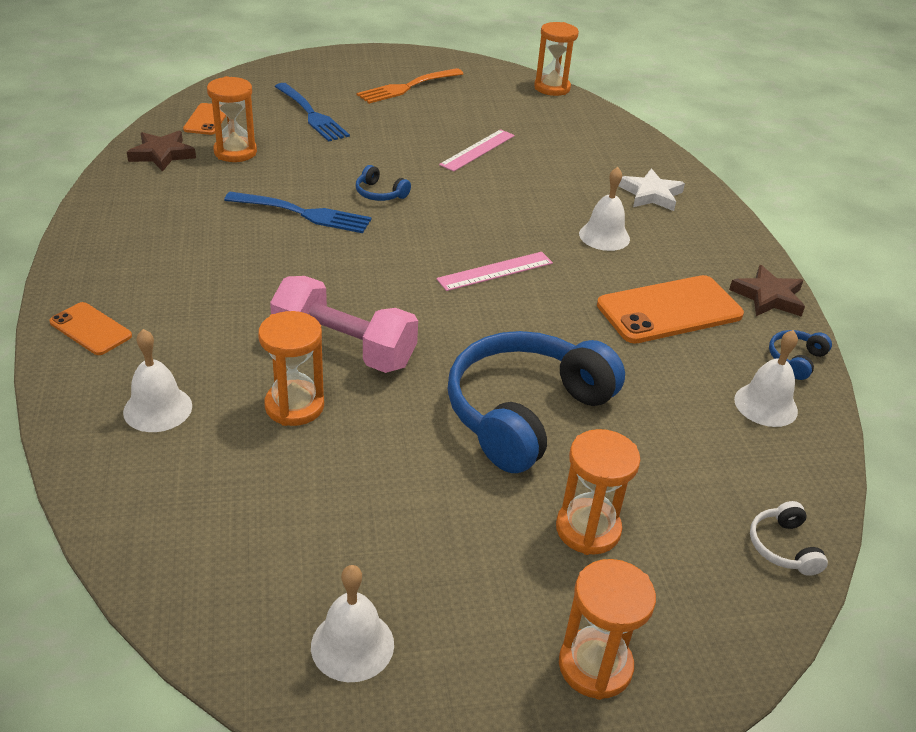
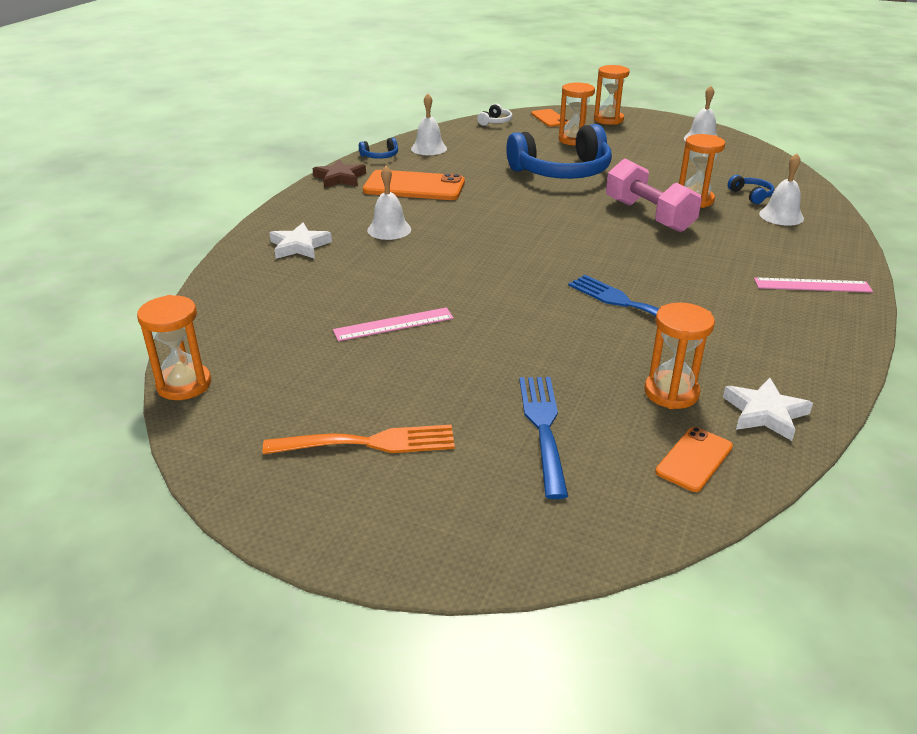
camera: 145 degrees left, 5 degrees down
(91, 329) = (831, 263): orange phone -> orange phone (549, 118)
(162, 154) = (765, 413): brown star -> white star
(380, 193) = (540, 305): blue headphones -> blue headphones (751, 195)
(495, 271) = (503, 229): pink ruler -> pink ruler (812, 285)

